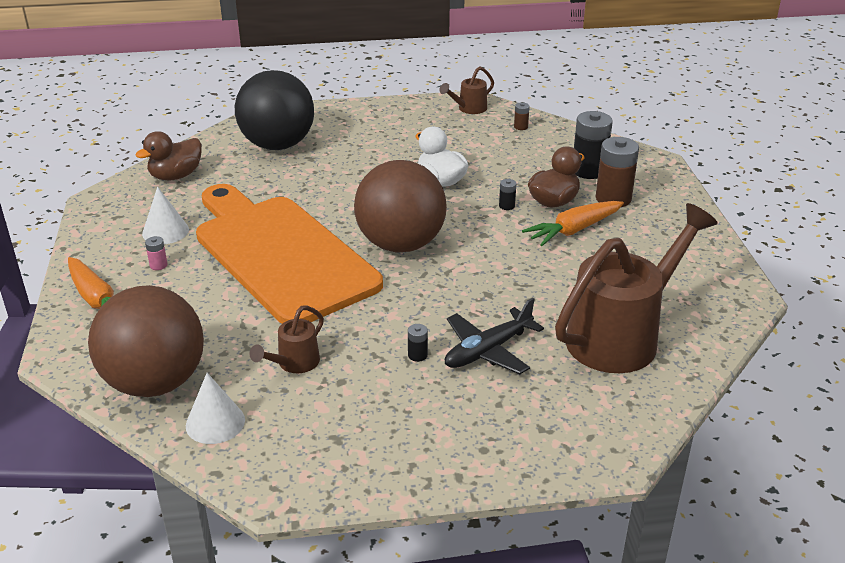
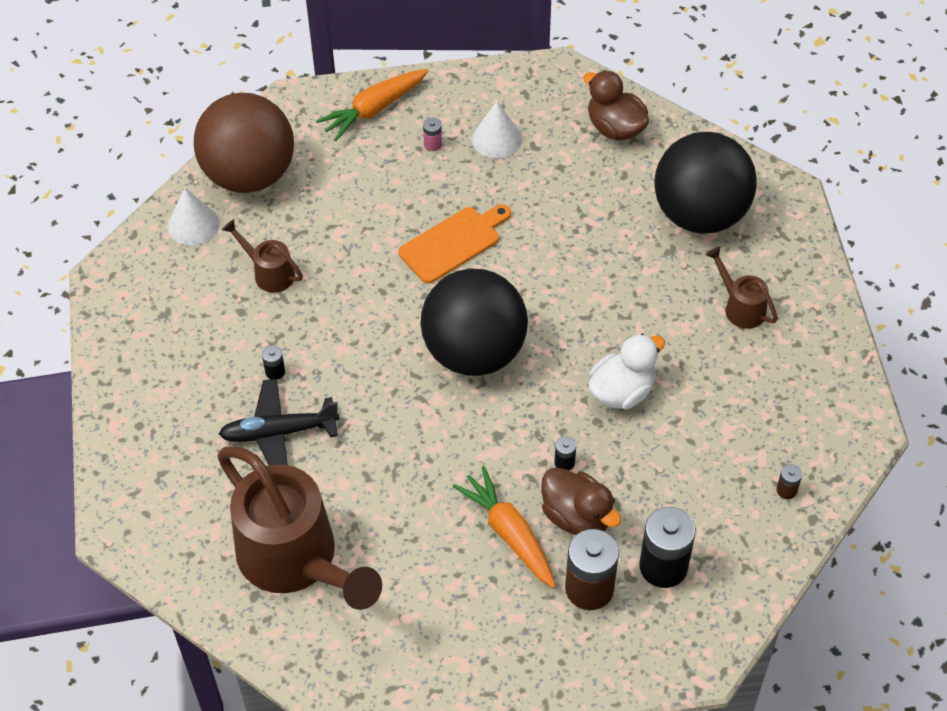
camera: 90 degrees right, 20 degrees up
(280, 254) = (453, 243): orange cutting board -> orange cutting board, size x0.43
(400, 244) = (474, 352): brown ball -> black ball
(469, 109) = (836, 426): brown watering can -> brown watering can (740, 307)
(488, 351) = (278, 432): black plane -> black plane turned 60 degrees counterclockwise

